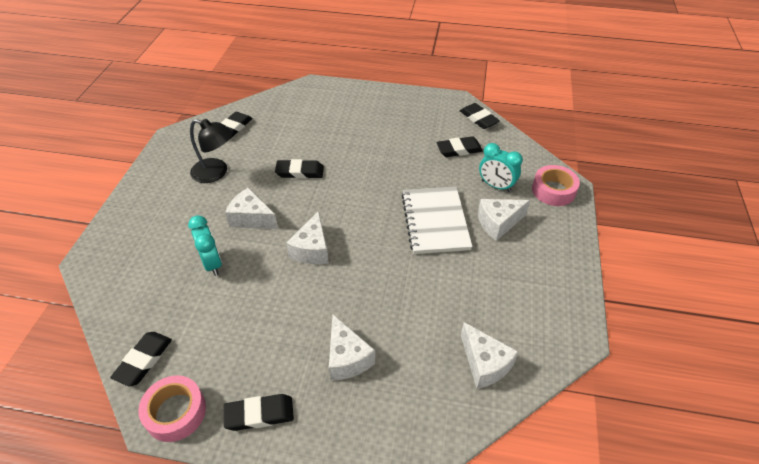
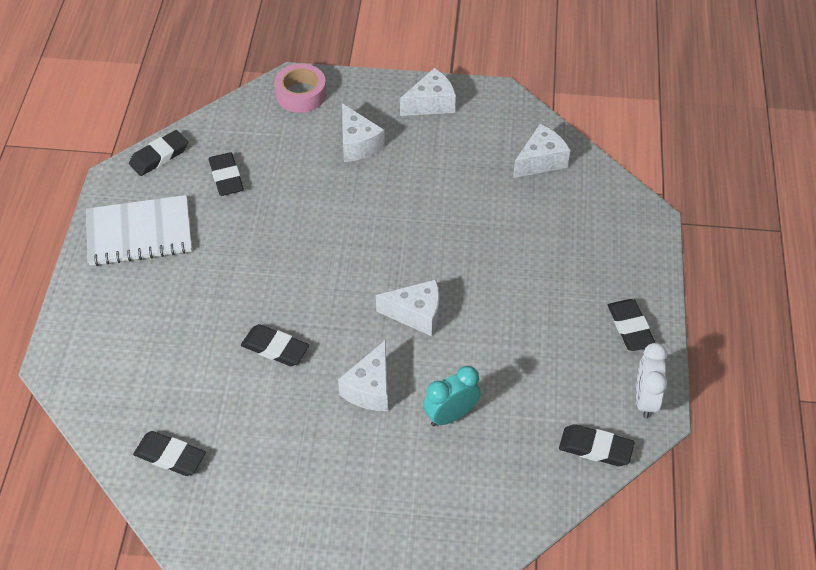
camera: 95 degrees left, 5 degrees up
(175, 412) = (645, 399): pink tape -> white clock
(216, 173) = (280, 454): black lamp -> none
(300, 172) = (275, 348): black eraser -> black eraser turned 60 degrees counterclockwise
(347, 358) = (555, 265): white cheese -> white cheese (431, 103)
(435, 221) = (359, 199): white notebook -> white notebook (139, 233)
(496, 186) = (295, 143): turquoise clock -> none

